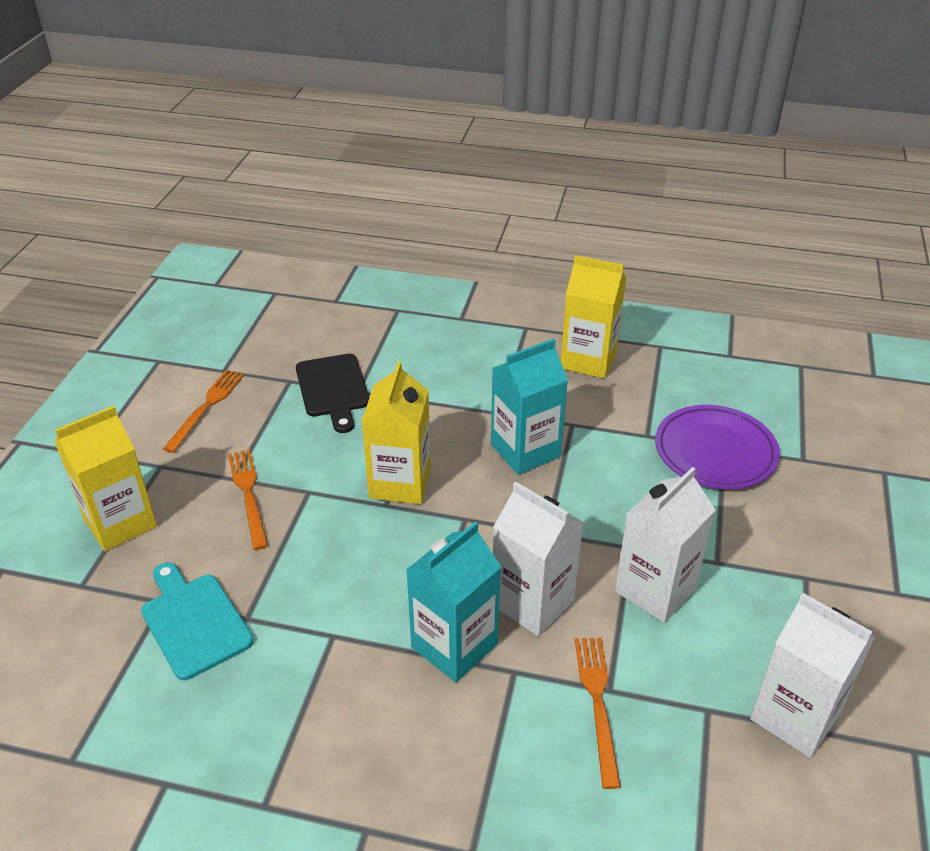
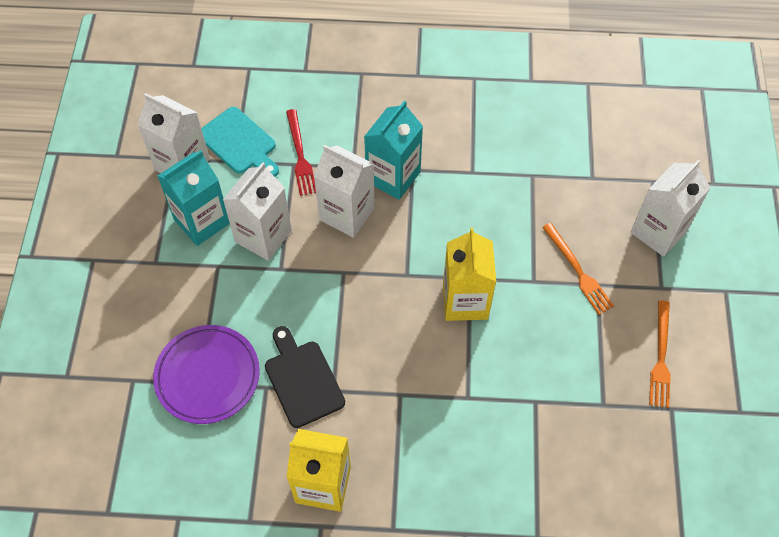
camera: 170 degrees right, 20 degrees up
(120, 523) = (658, 231): yellow carton -> white carton
(194, 622) = (564, 168): turquoise cutting board -> turquoise cutting board (239, 143)
(333, 389) = (559, 400): black cutting board -> black cutting board (302, 380)
(525, 451) = (370, 351): turquoise carton -> turquoise carton (202, 221)
(597, 703) = (300, 155): orange fork -> red fork

